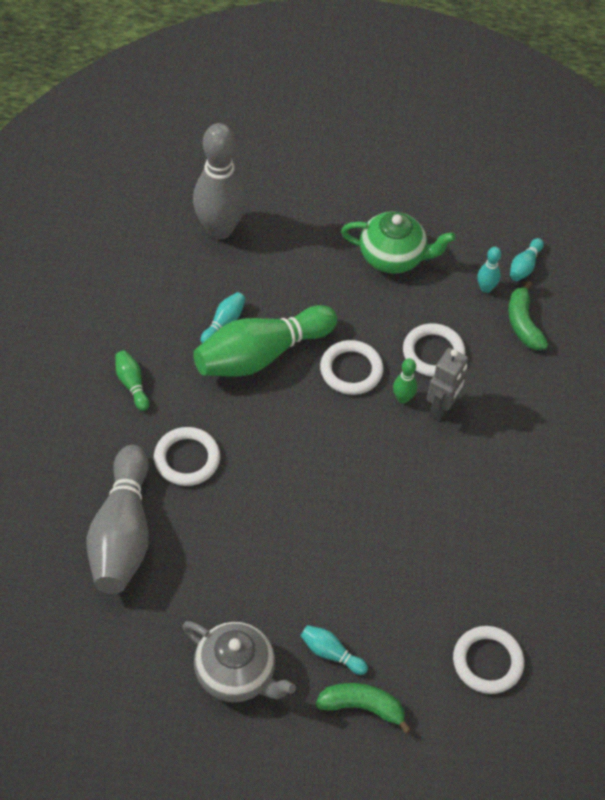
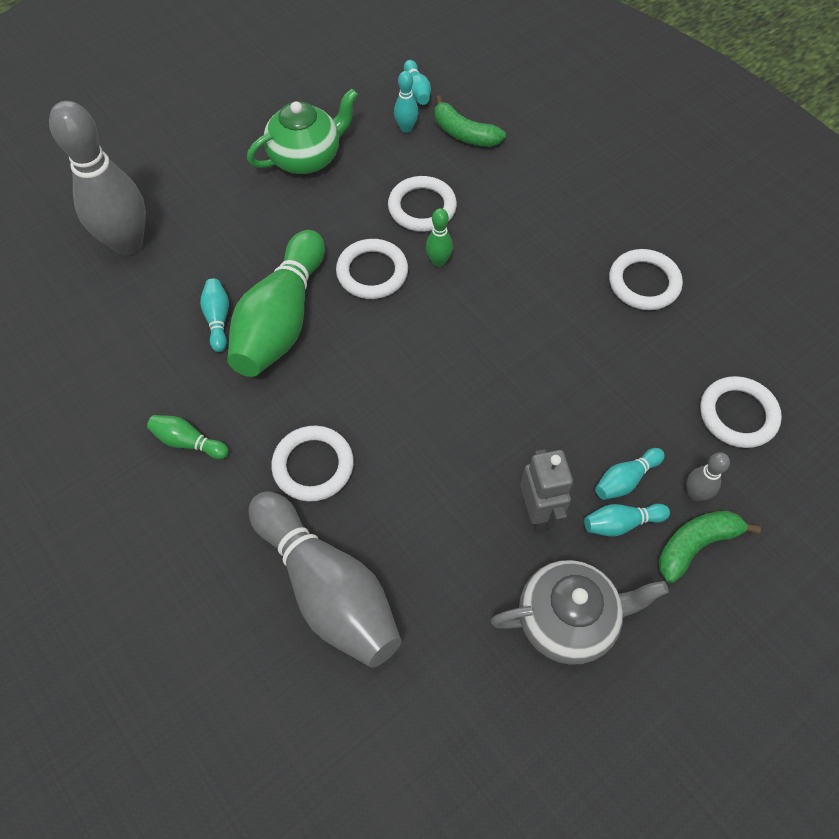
camera: 40 degrees left, 5 degrees up
(364, 632) = (625, 479): none -> turquoise bowling pin
(398, 680) = (695, 494): none -> grey bowling pin
(442, 408) = (477, 244): grey robot -> grey robot (538, 513)
(528, 527) = (644, 283): none -> white ring

